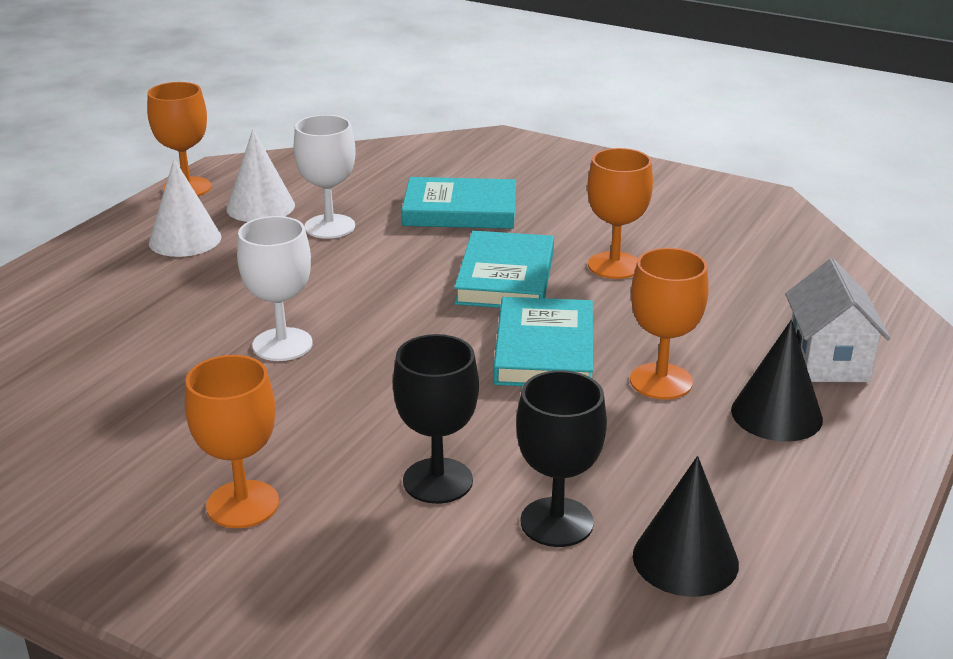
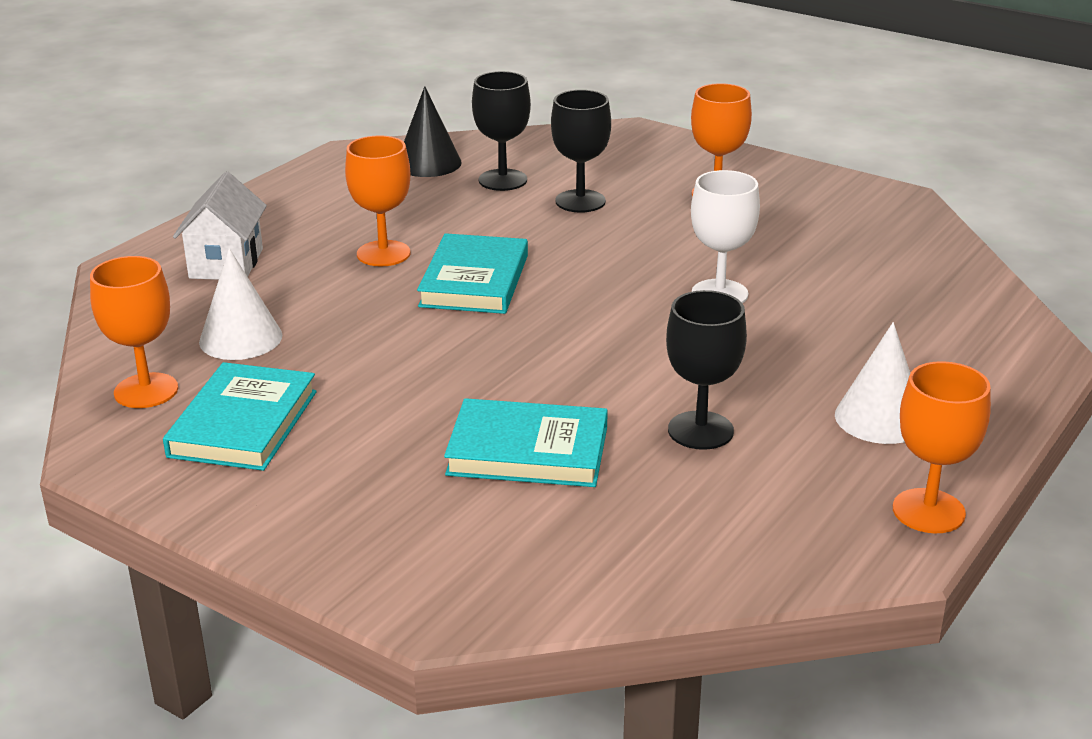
camera: 175 degrees left, 0 degrees up
(260, 207) = (804, 469): white cone -> white cone (240, 338)
(330, 226) = (700, 430): white goblet -> black goblet
(505, 277) = (492, 353): turquoise book -> turquoise book (243, 424)
(614, 265) = (364, 362): orange goblet -> orange goblet (146, 391)
(776, 414) = (306, 229): black cone -> none

